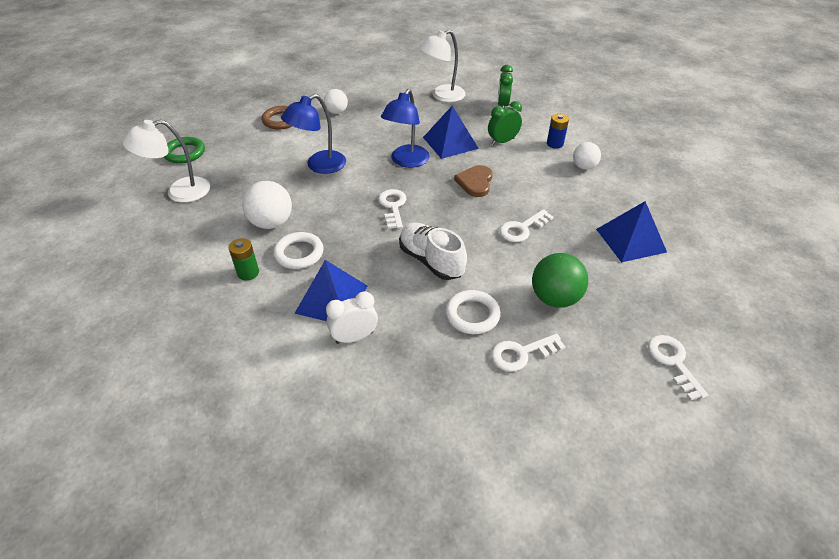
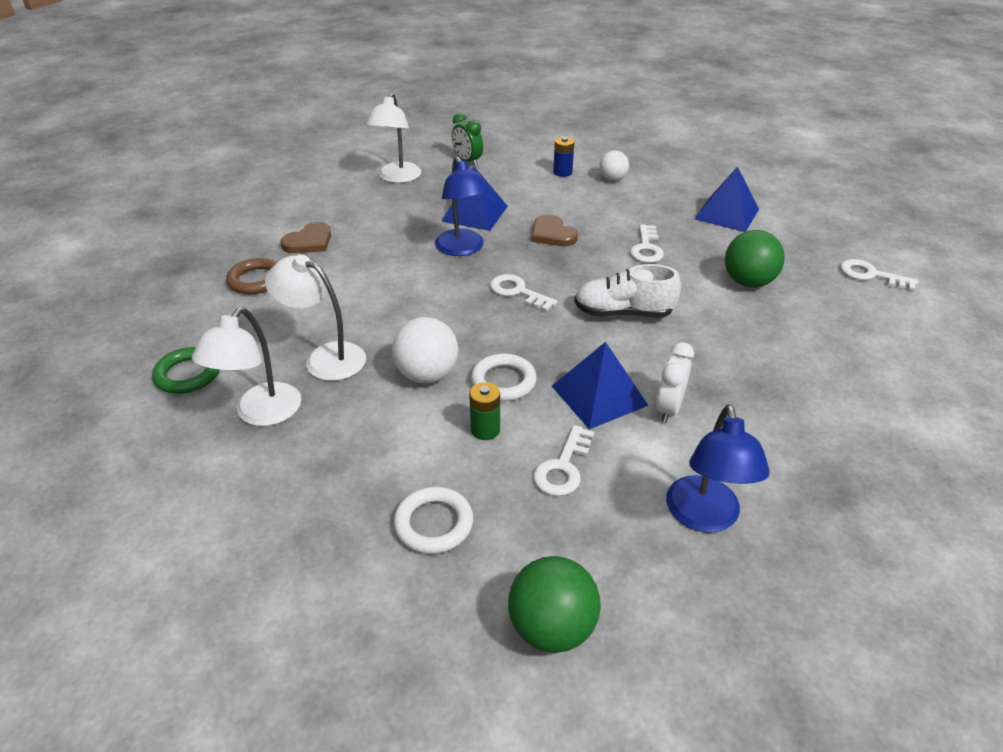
camera: 45 degrees left, 5 degrees down
(112, 394) = (552, 628): none -> green ball
(245, 182) = (325, 357): none -> white lamp
(319, 166) = (382, 298): blue lamp -> blue lamp (704, 517)
(336, 112) = (309, 241): white ball -> brown heart
(472, 315) = (718, 330): white ring -> white ring (434, 524)
(502, 141) = (518, 191): green clock -> none
(521, 353) = (790, 333): white key -> white key (563, 467)

